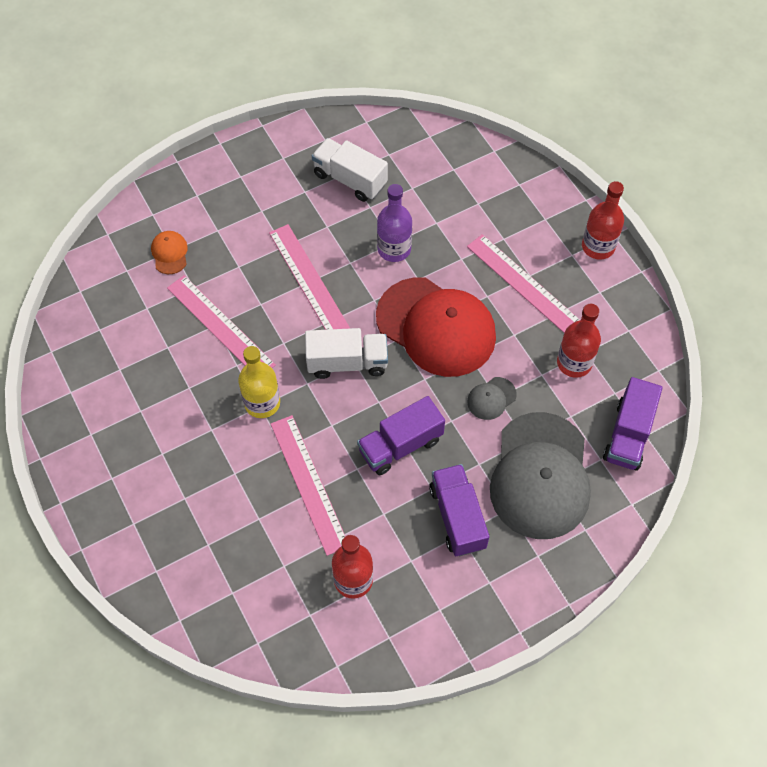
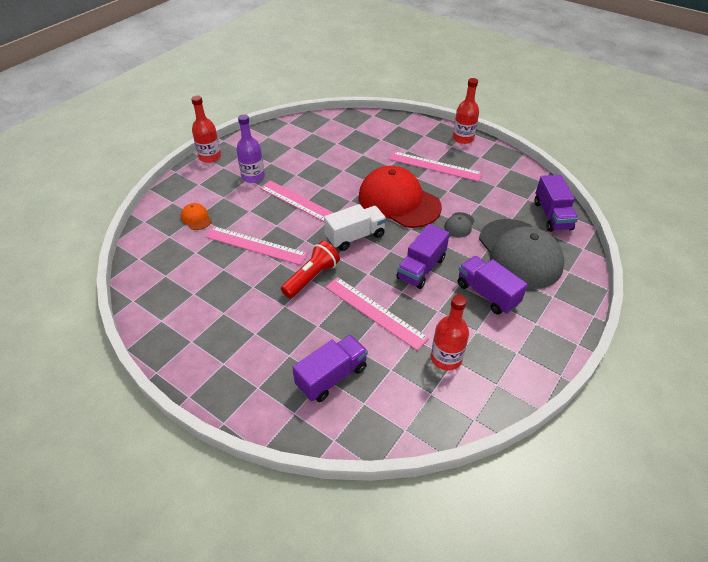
camera: 25 degrees left, 15 degrees down
(216, 546) = (331, 377): none -> purple truck
(262, 403) = (311, 277): yellow bottle -> red flashlight
(350, 179) = (296, 149): white truck -> none
(394, 249) = (346, 173): purple bottle -> purple bottle (253, 176)
(436, 327) = (399, 201): red cap -> red cap turned 150 degrees counterclockwise
(574, 363) = (493, 192): red bottle -> red bottle (210, 157)

